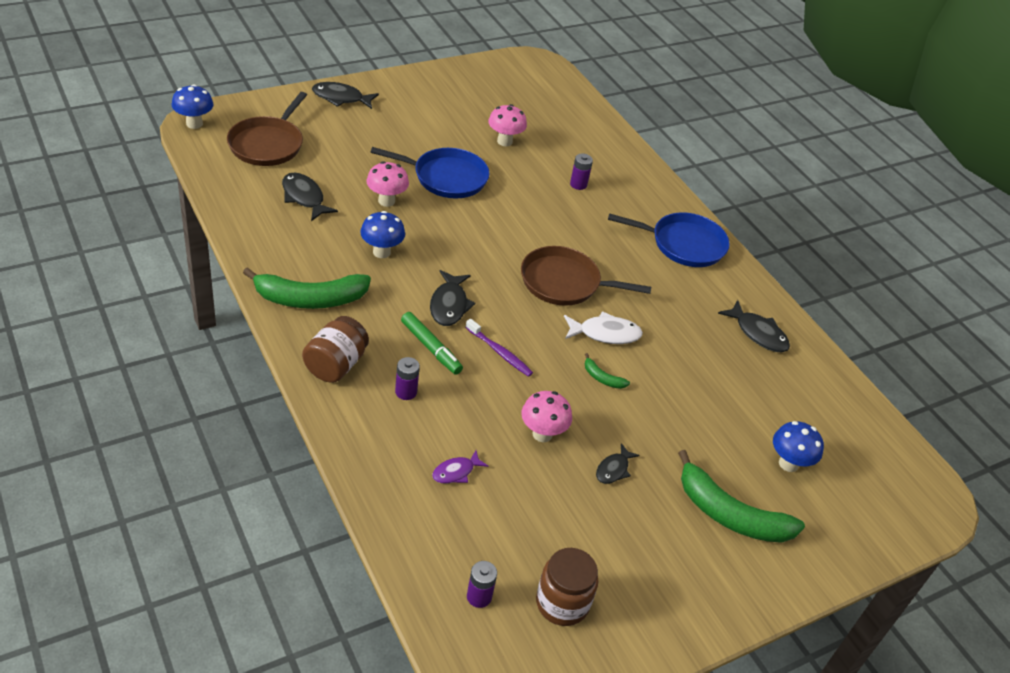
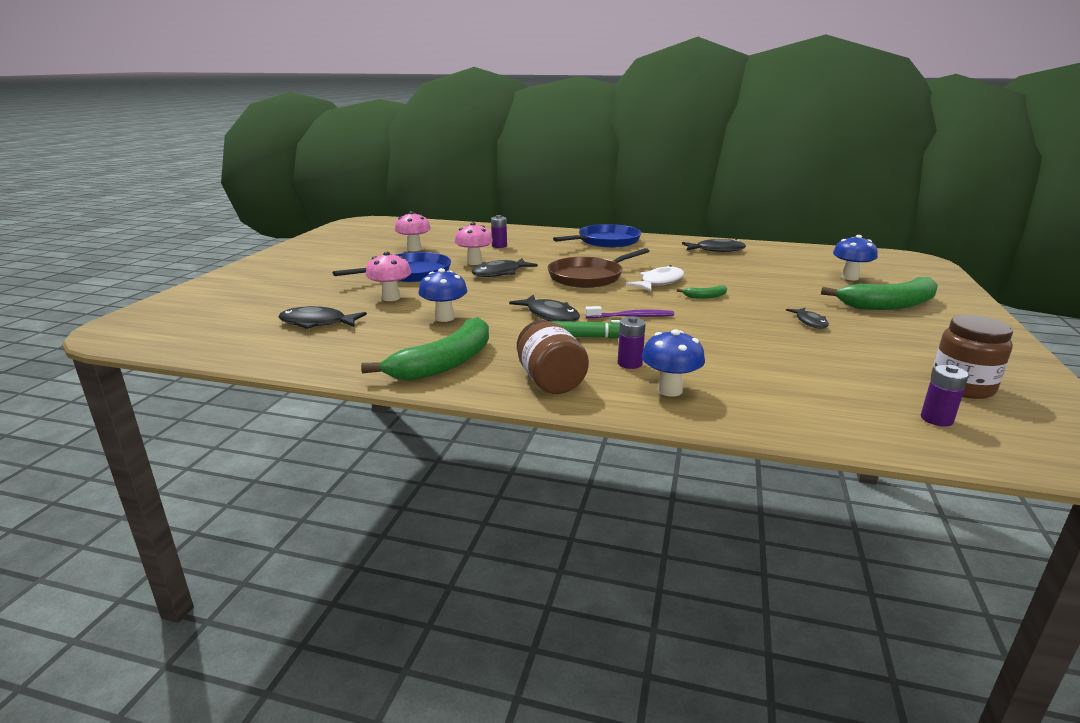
camera: 40 degrees left, 20 degrees down
(194, 124) = (111, 333): blue mushroom -> blue mushroom (670, 390)
(268, 144) = (220, 314): brown pan -> none
(341, 98) = (243, 275): black fish -> black fish (500, 273)
(456, 472) = (757, 376): purple fish -> none
(542, 434) = (745, 332): pink mushroom -> pink mushroom (474, 262)

